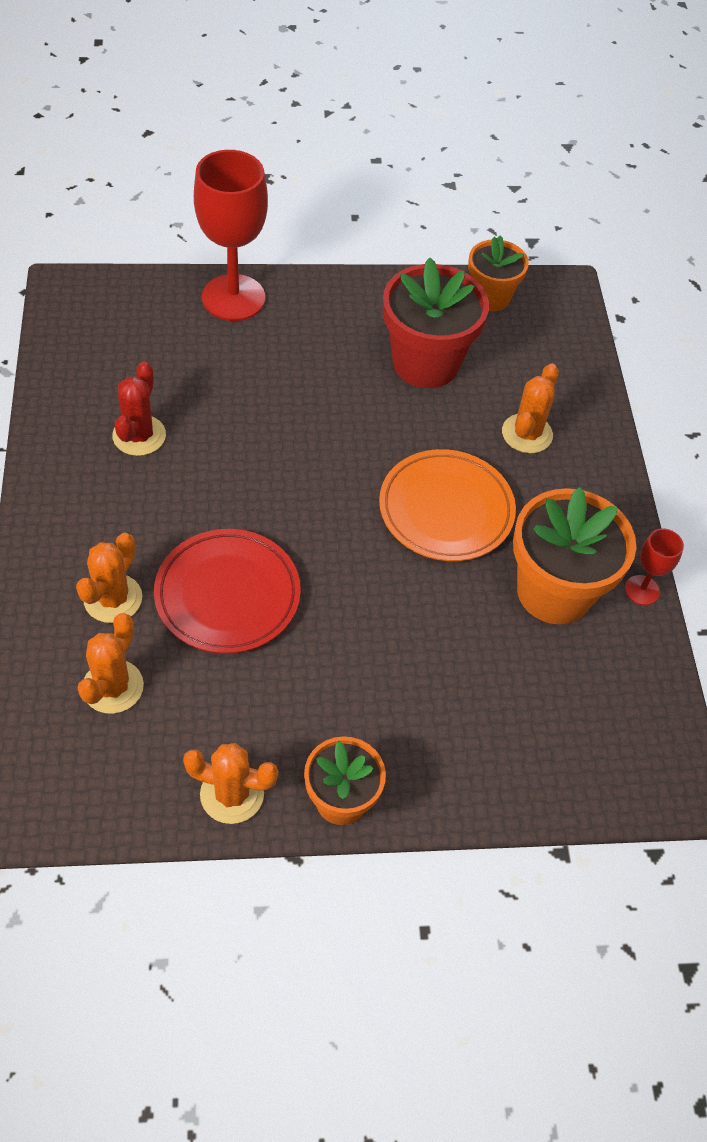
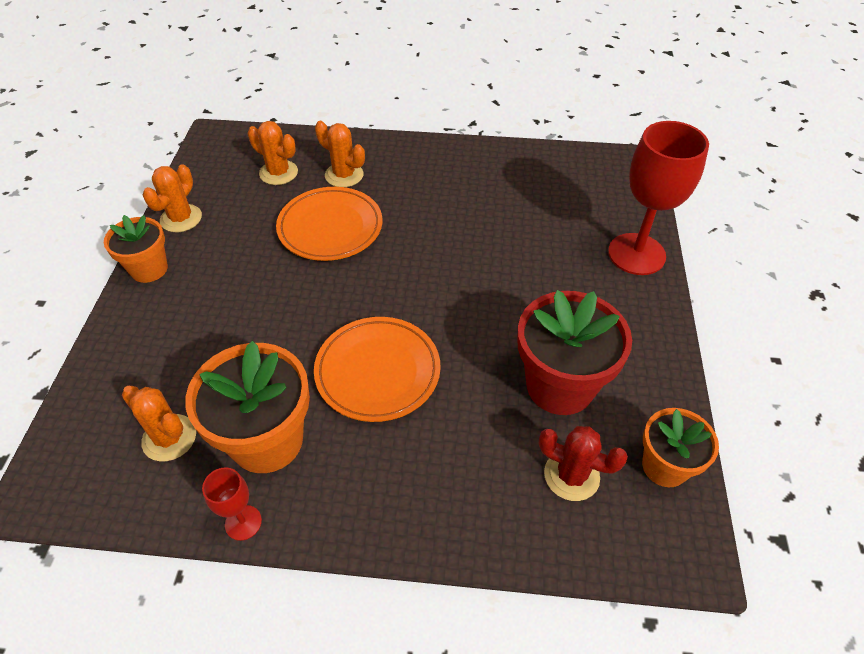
camera: 105 degrees right, 5 degrees down
(139, 435) = (483, 192): red cactus -> red cactus (571, 475)
(227, 595) = (330, 228): red plate -> orange plate
(527, 434) = (460, 459): orange cactus -> orange cactus (169, 438)

